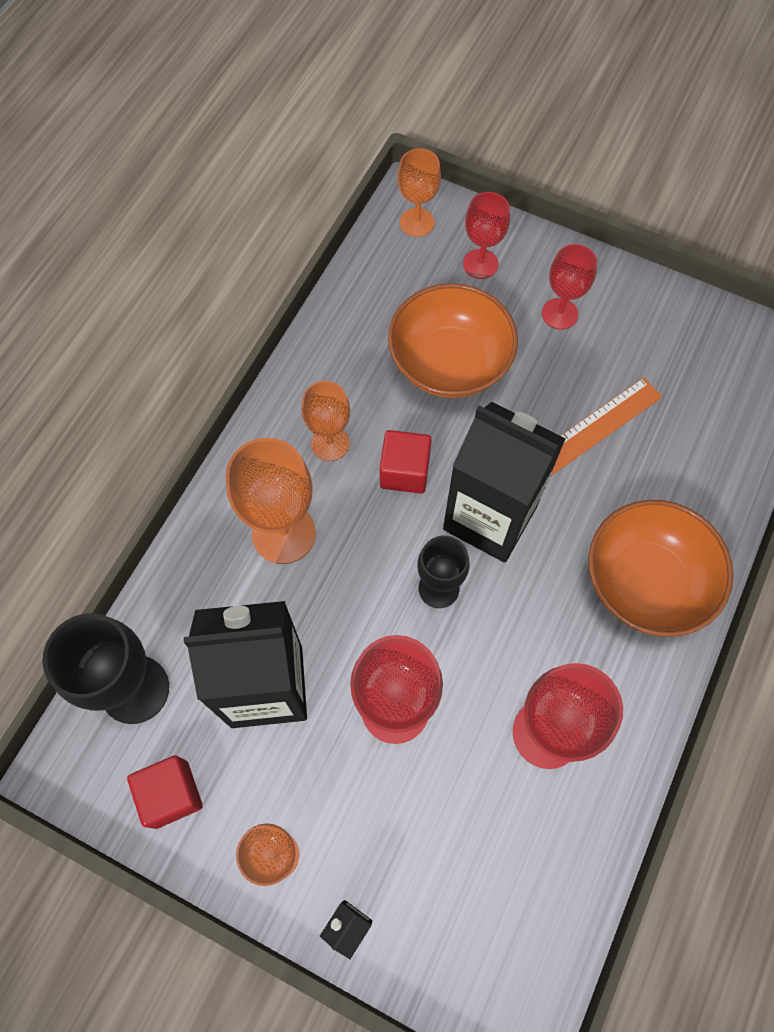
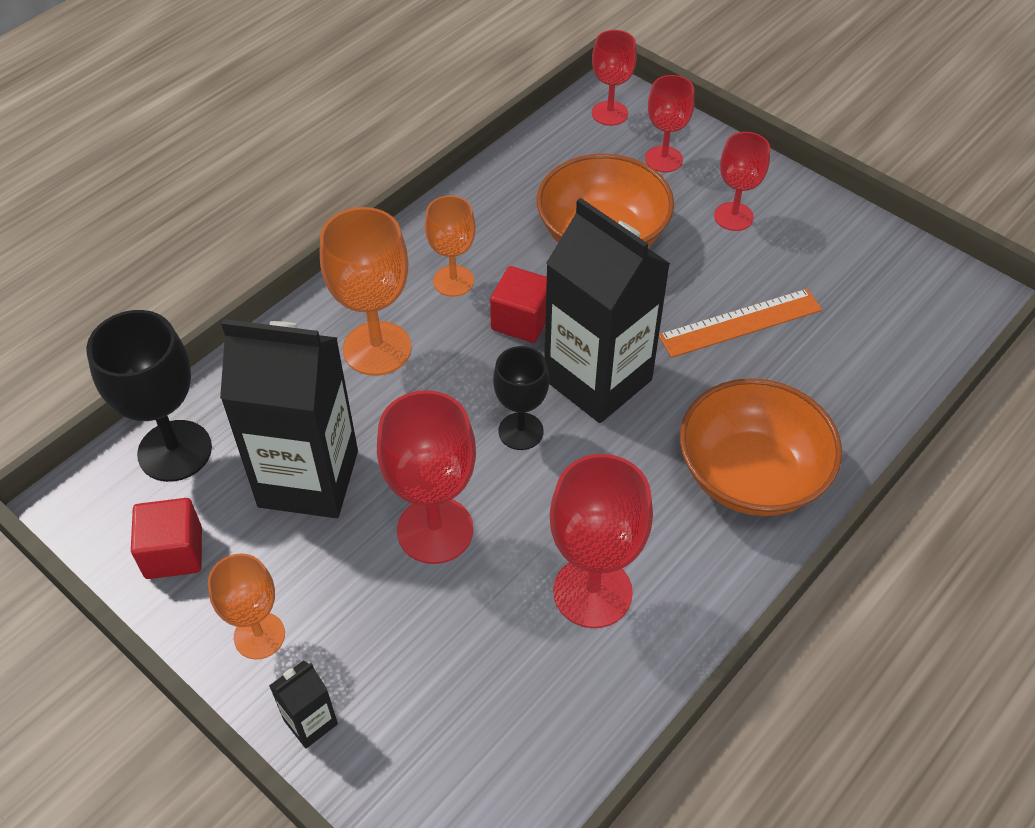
camera: 15 degrees right, 15 degrees down
(417, 222) = (609, 113): orange goblet -> red goblet

